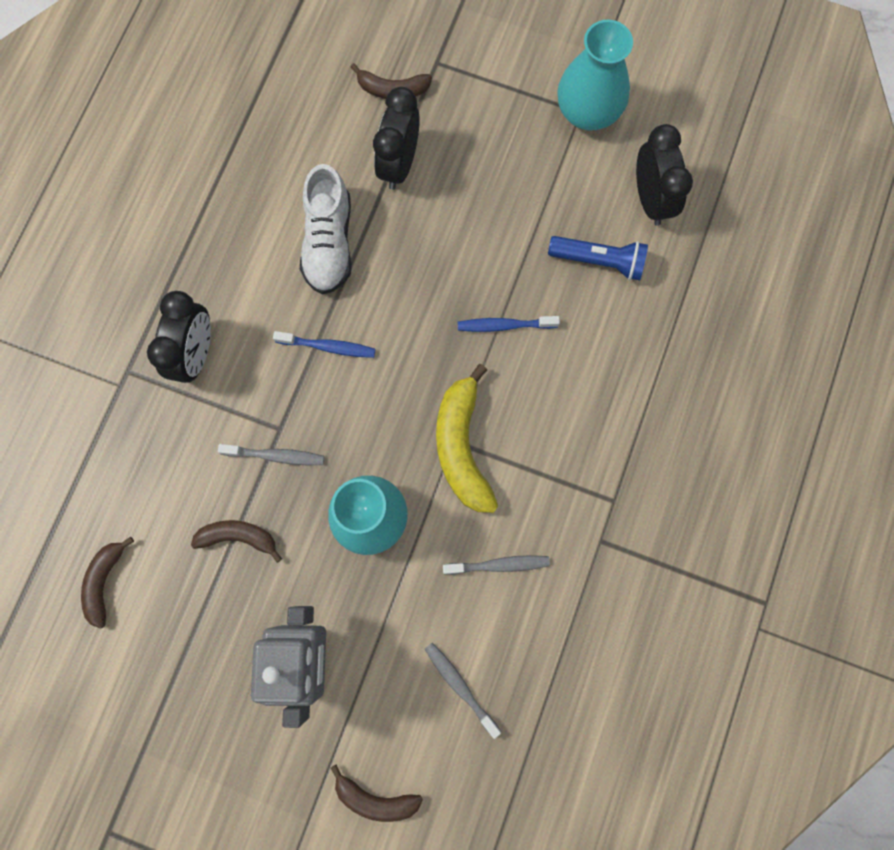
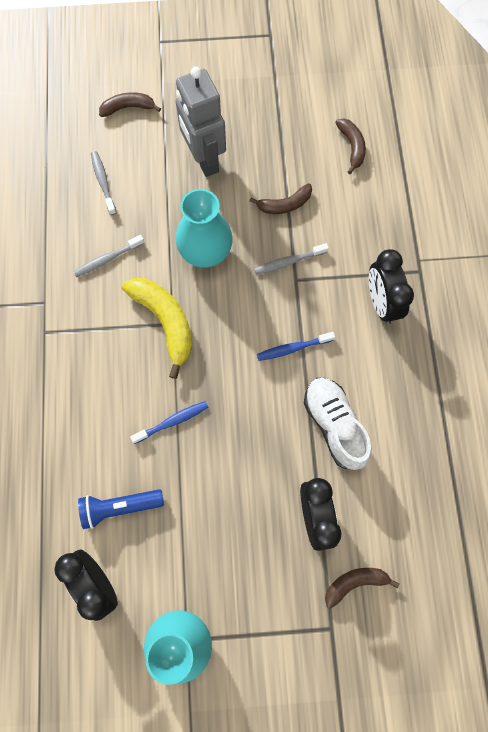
camera: 155 degrees right, 5 degrees down
(460, 686) = (103, 182): grey toothbrush -> grey toothbrush turned 135 degrees counterclockwise

